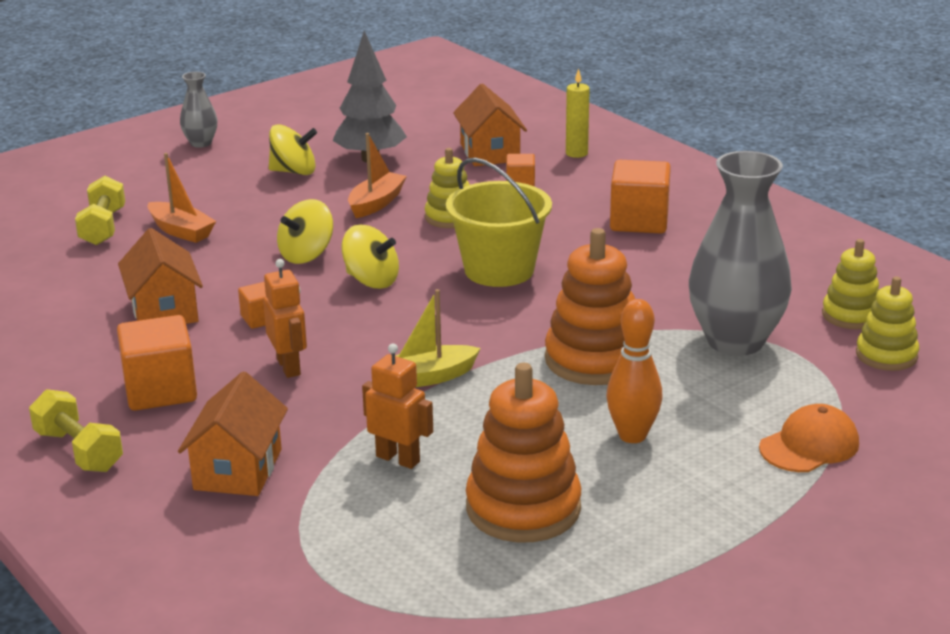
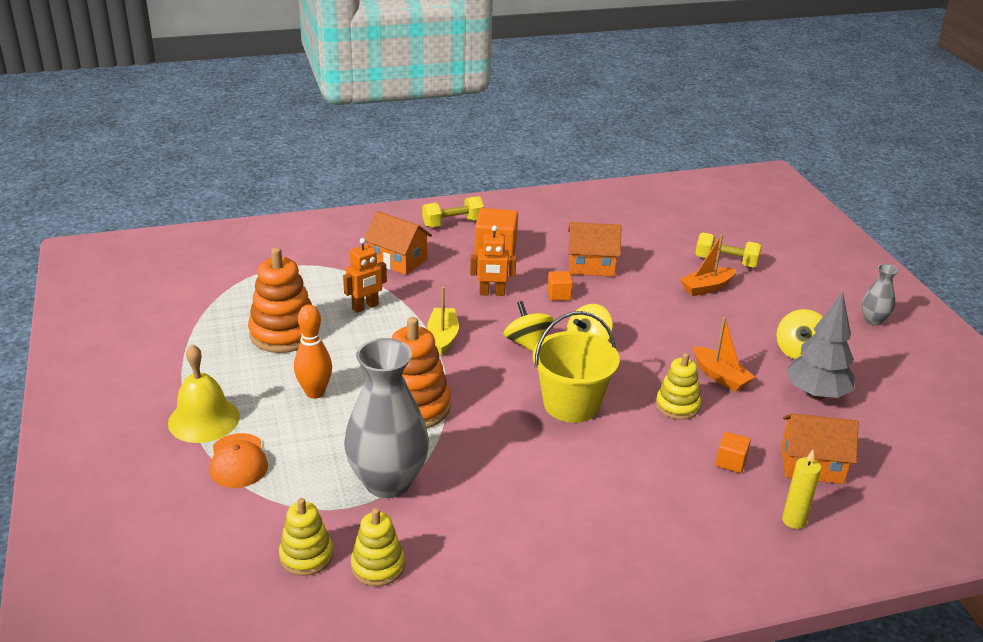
camera: 110 degrees right, 5 degrees up
(306, 255) = (642, 328): yellow spinning top -> yellow spinning top (527, 343)
(639, 221) = (621, 507): orange cube -> none
(768, 502) = (204, 419): none -> yellow bell

